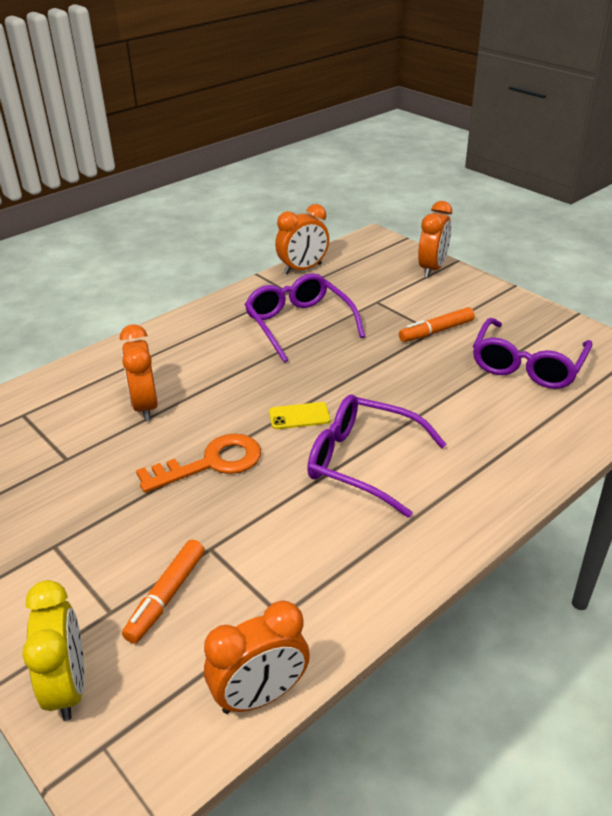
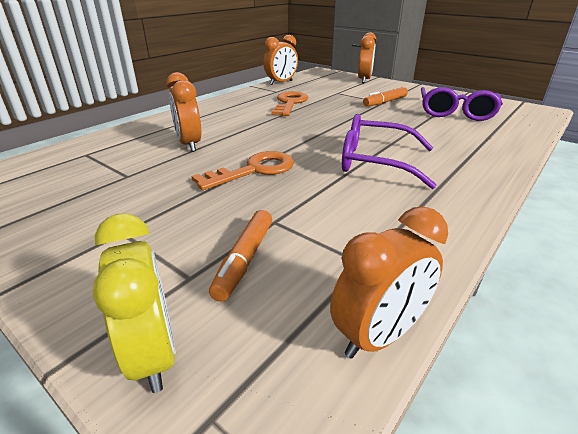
camera: 10 degrees left, 5 degrees down
(299, 324) = (290, 103): purple glasses -> orange key
(299, 416) = (313, 142): yellow phone -> none

